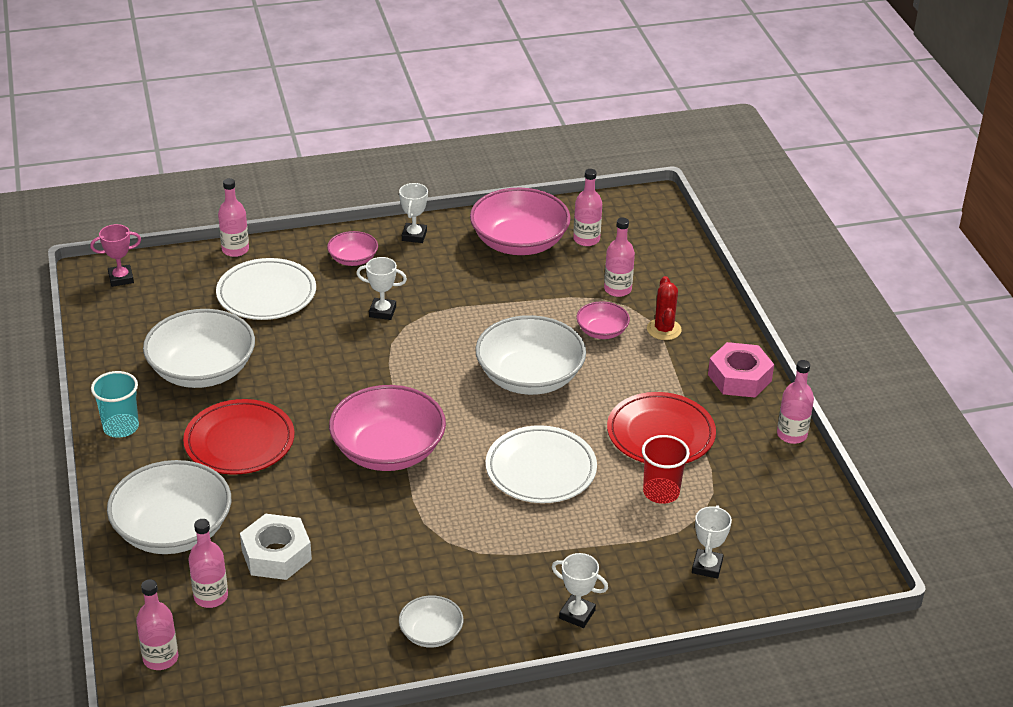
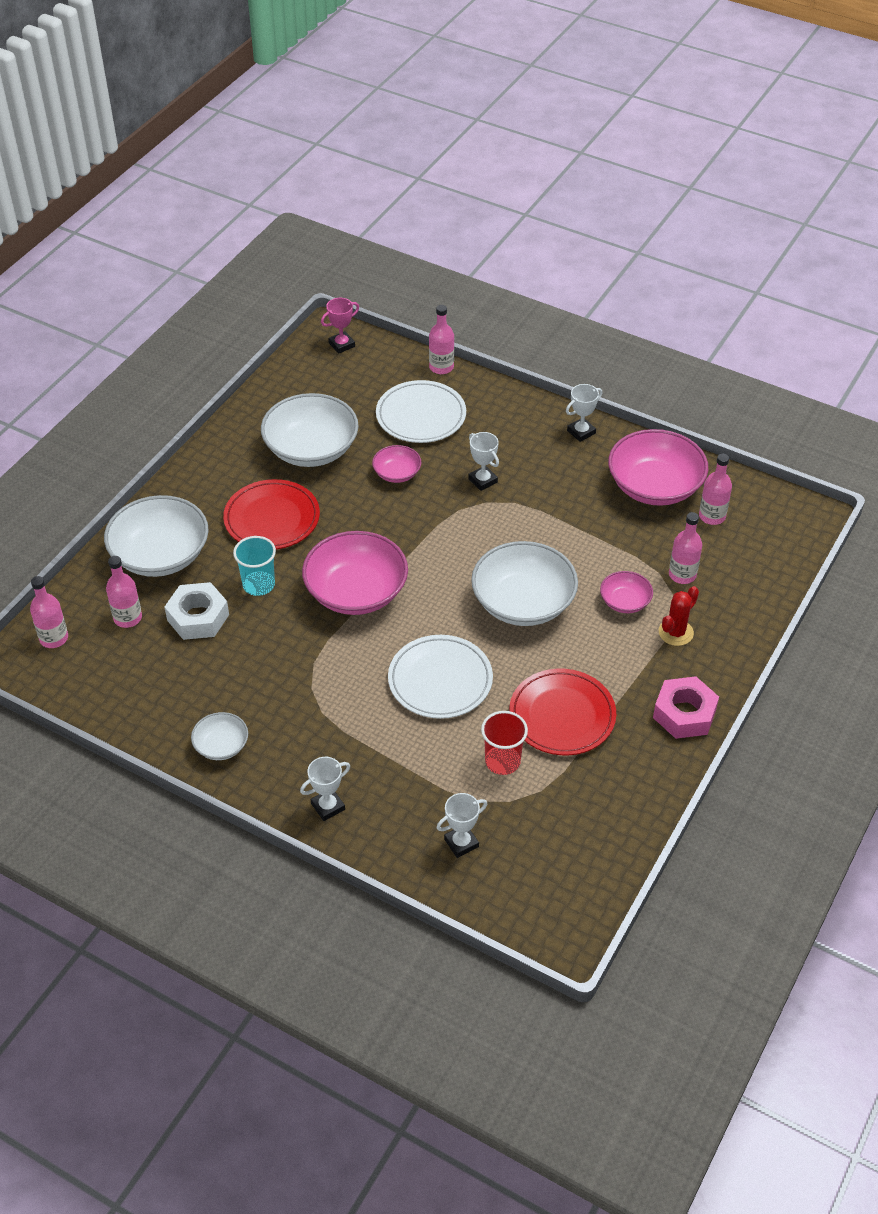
camera: 45 degrees right, 10 degrees up
(121, 278) = (342, 345): pink trophy -> pink trophy turned 60 degrees counterclockwise
(121, 427) = (215, 458): turquoise cup -> turquoise cup (258, 585)
(353, 259) = (513, 424): pink bowl -> pink bowl (397, 473)
(577, 614) = (328, 806): white trophy -> white trophy turned 75 degrees clockwise
(791, 435) = (664, 790): pink bottle -> none

